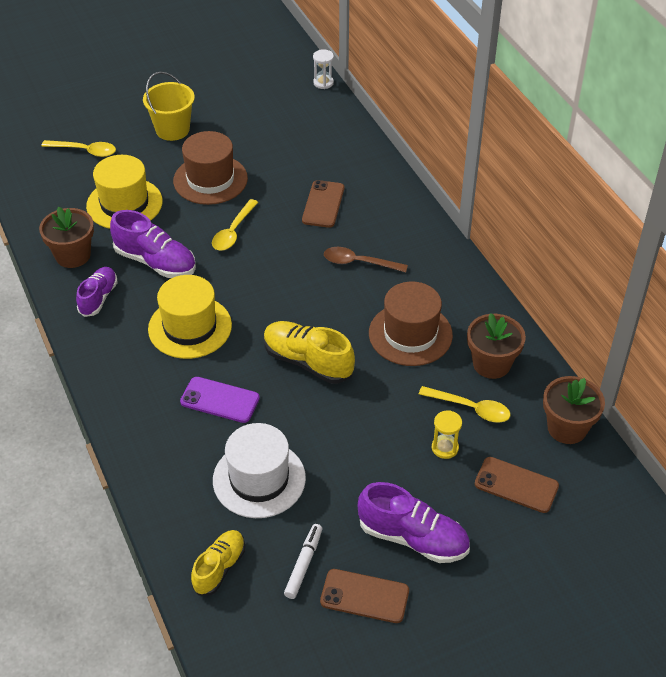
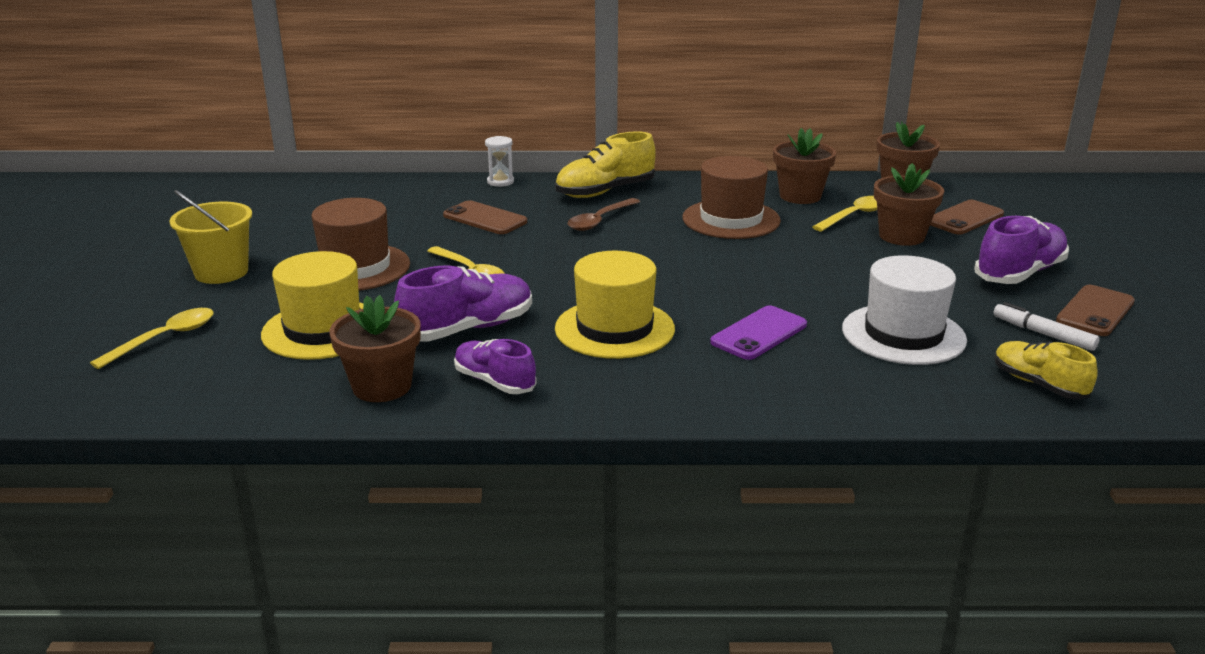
camera: 65 degrees left, 20 degrees down
(307, 362) = (732, 274): yellow shoe -> yellow shoe (605, 192)
(323, 83) = (279, 180): white hourglass -> white hourglass (500, 182)
(445, 448) = (901, 236): yellow hourglass -> brown flower pot

